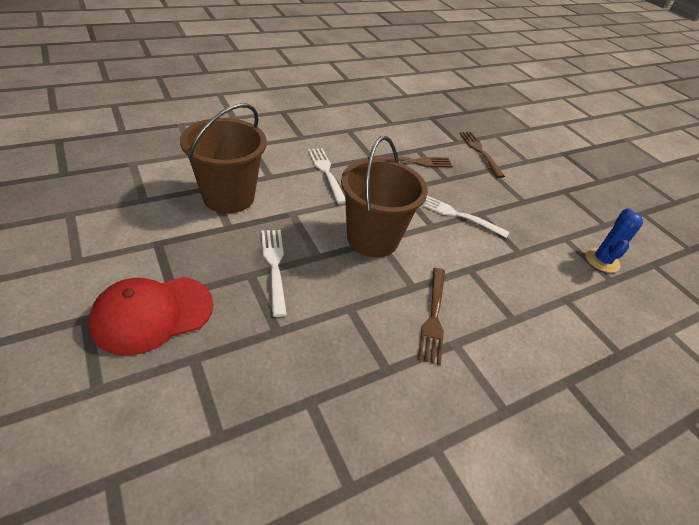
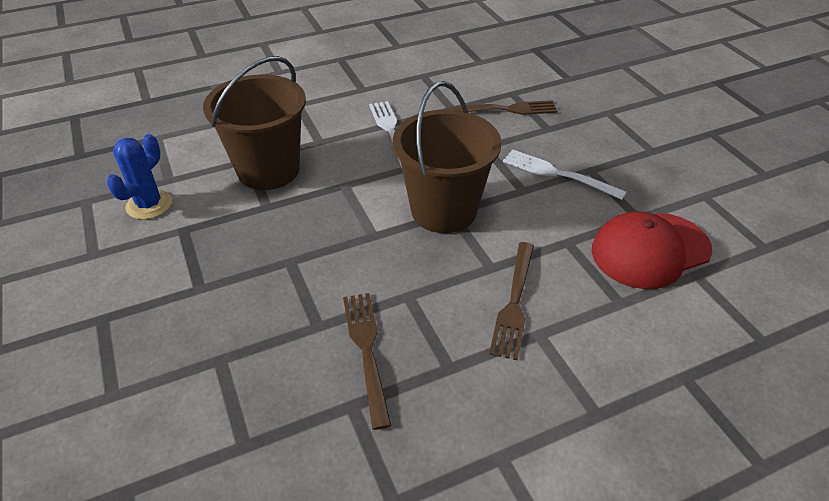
camera: 10 degrees right, 0 degrees up
(152, 314) = (175, 311): red cap -> red cap (650, 250)
(274, 266) = (319, 250): white fork -> none
(480, 152) = (598, 89): brown fork -> brown fork (366, 351)
(602, 260) = (754, 222): blue cactus -> blue cactus (149, 205)

